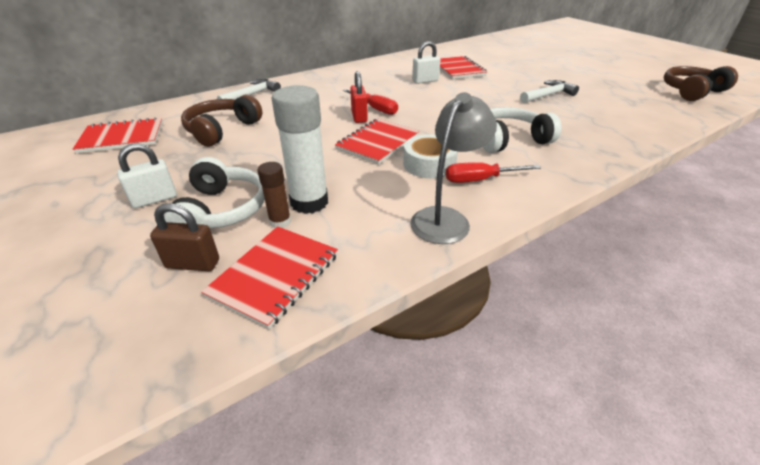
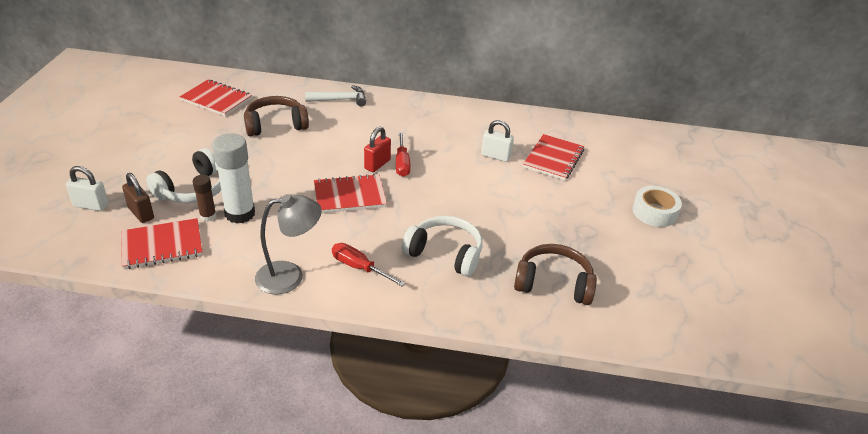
camera: 40 degrees right, 0 degrees up
(155, 199) = (175, 160): white padlock -> white padlock (91, 205)
(429, 164) = (350, 234): white tape -> white tape (654, 212)
(548, 95) = (577, 235): white hammer -> none
(691, 91) = (751, 324): brown headphones -> brown headphones (553, 283)

